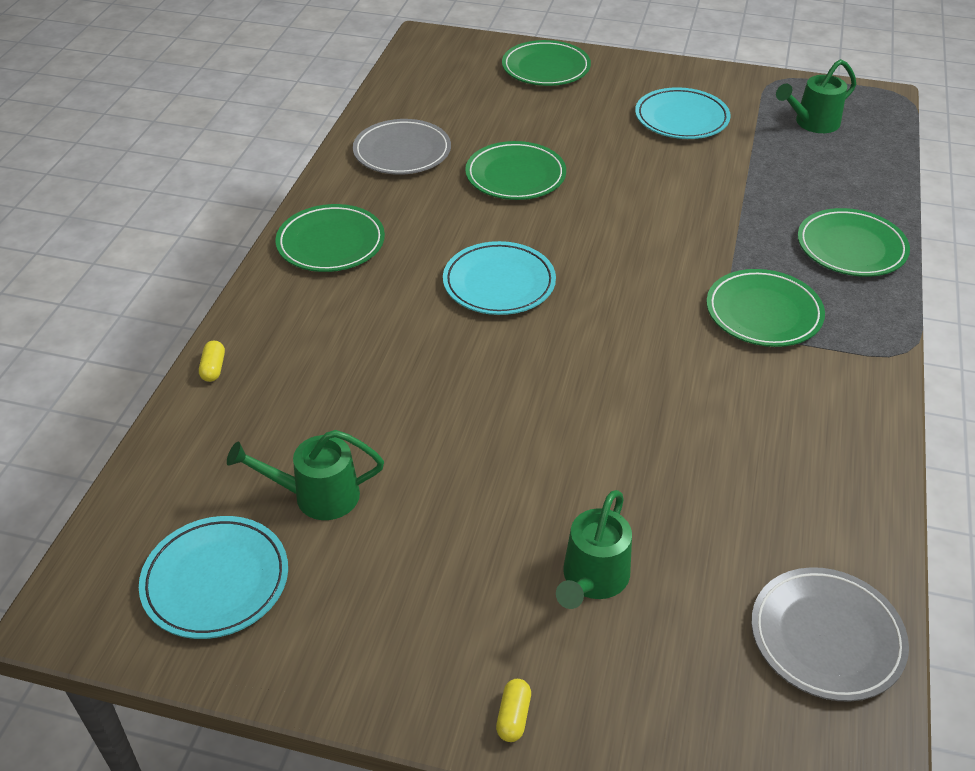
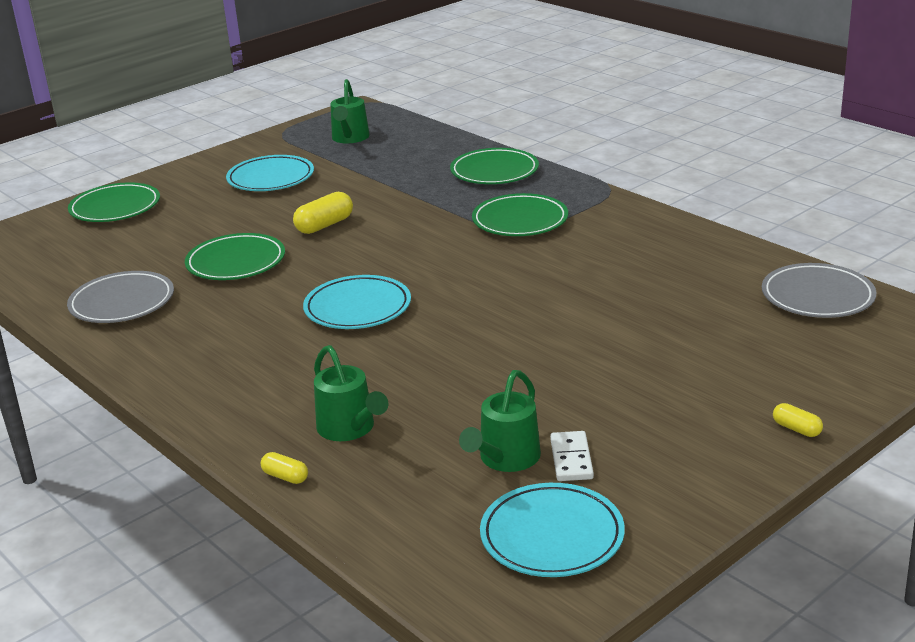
camera: 55 degrees left, 15 degrees down
(331, 243) = (196, 371): green plate -> none
(344, 544) = (571, 459): none -> white domino
(592, 580) = (703, 362): green watering can -> green watering can (350, 429)
(627, 192) = (324, 225): none -> yellow capsule

